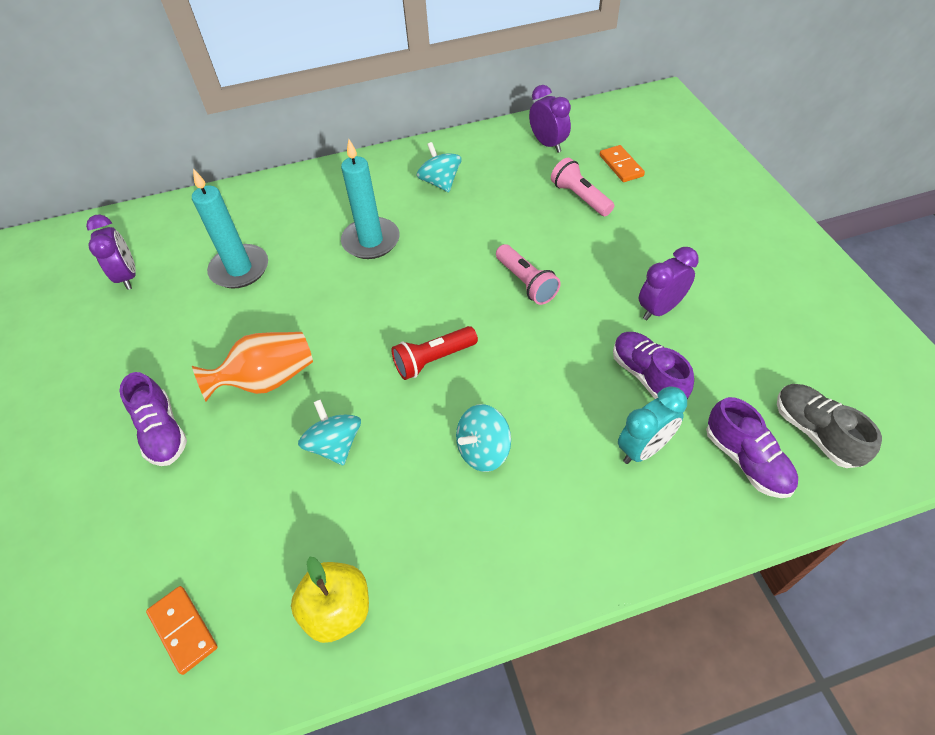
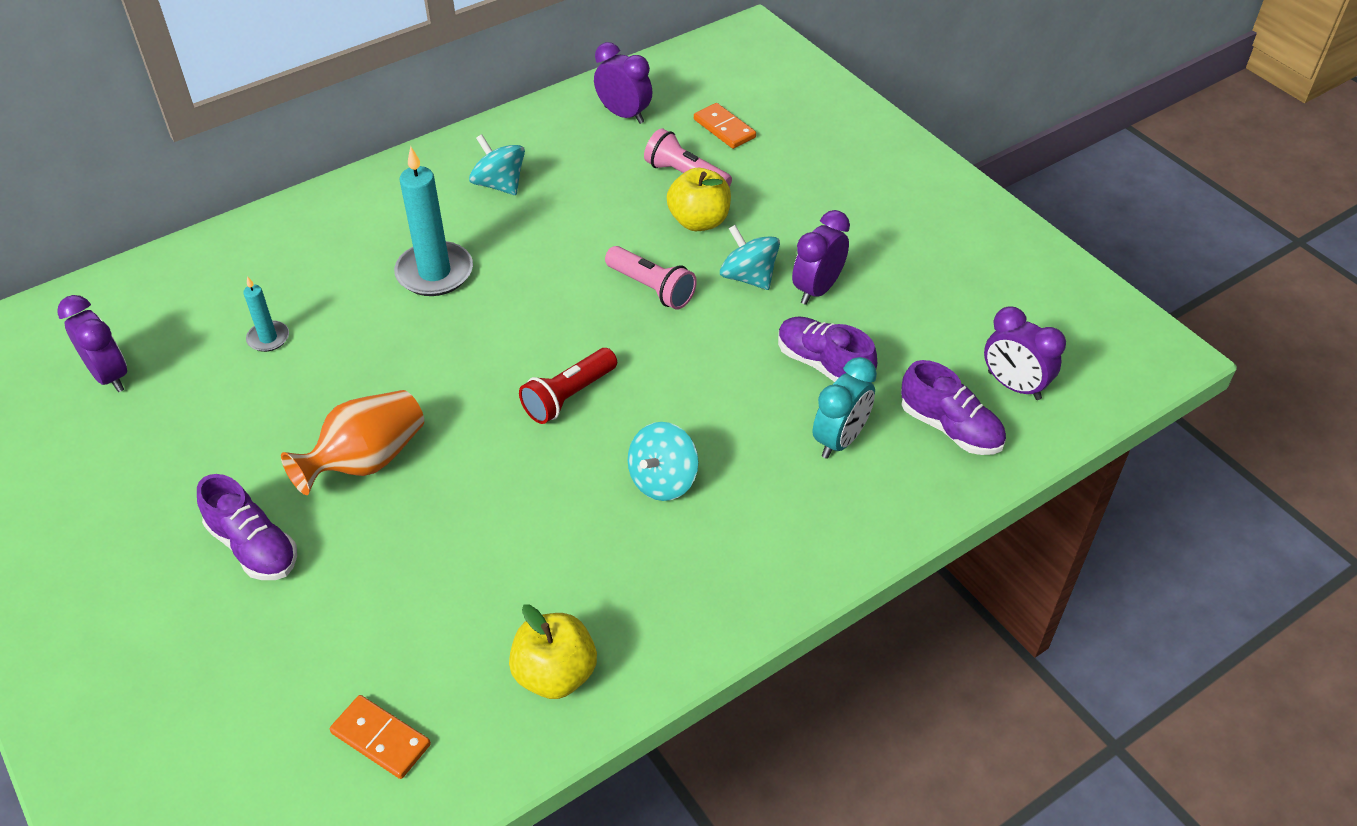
camera: 20 degrees left, 5 degrees down
(240, 269) = (268, 338): turquoise candle -> turquoise candle, size x0.52
(335, 445) = (483, 513): turquoise spinning top -> turquoise spinning top (748, 277)
(579, 235) = (699, 221): none -> yellow apple
(815, 432) = (1014, 386): grey shoe -> purple clock

